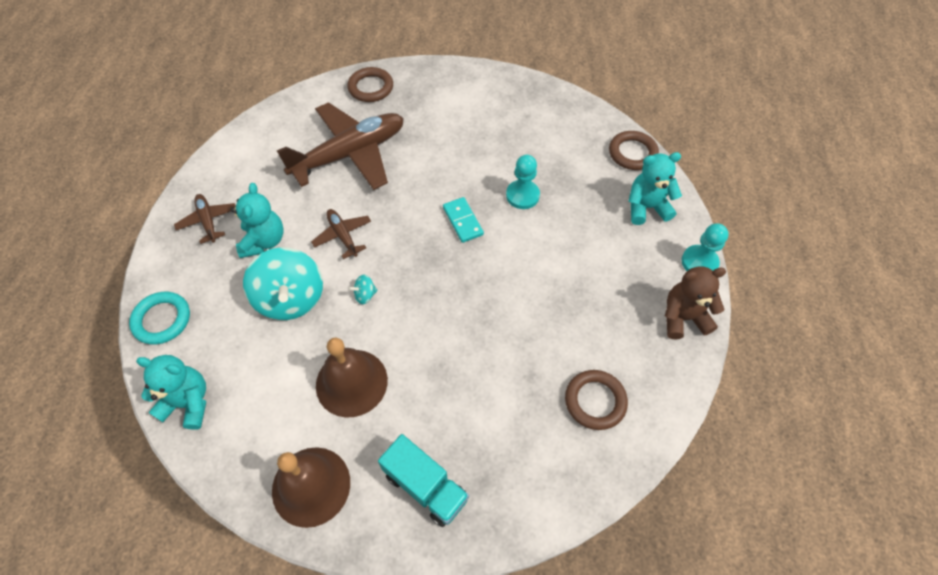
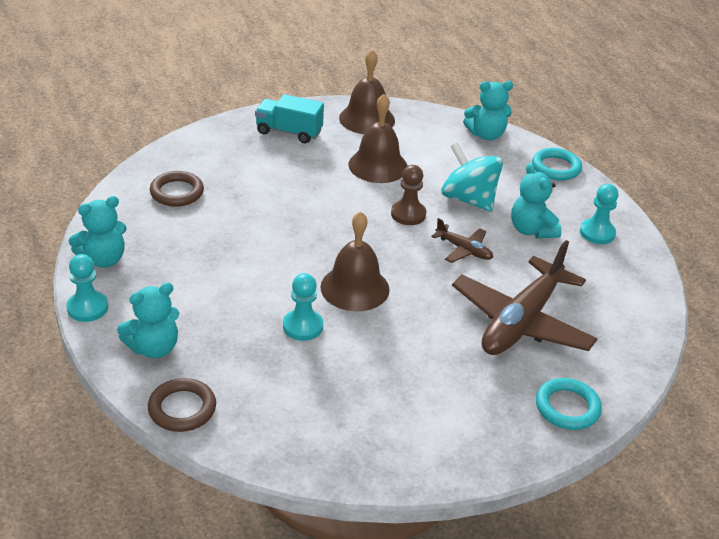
camera: 155 degrees right, 20 degrees down
(208, 221) = (597, 233): brown plane -> turquoise pawn
(365, 295) = (408, 214): turquoise spinning top -> brown pawn
(371, 88) = (567, 407): brown ring -> turquoise ring
(463, 221) = (355, 288): turquoise domino -> brown bell
(683, 317) = (103, 259): brown teddy bear -> turquoise teddy bear

